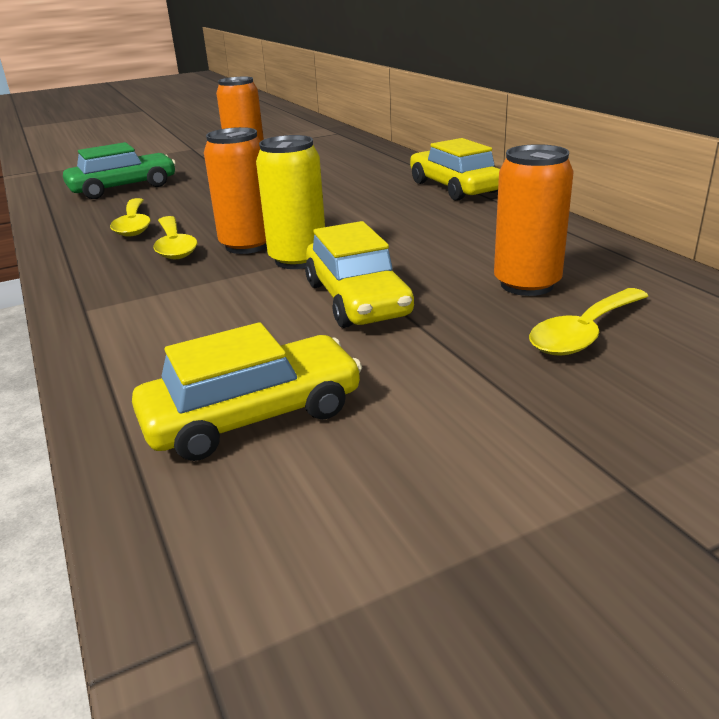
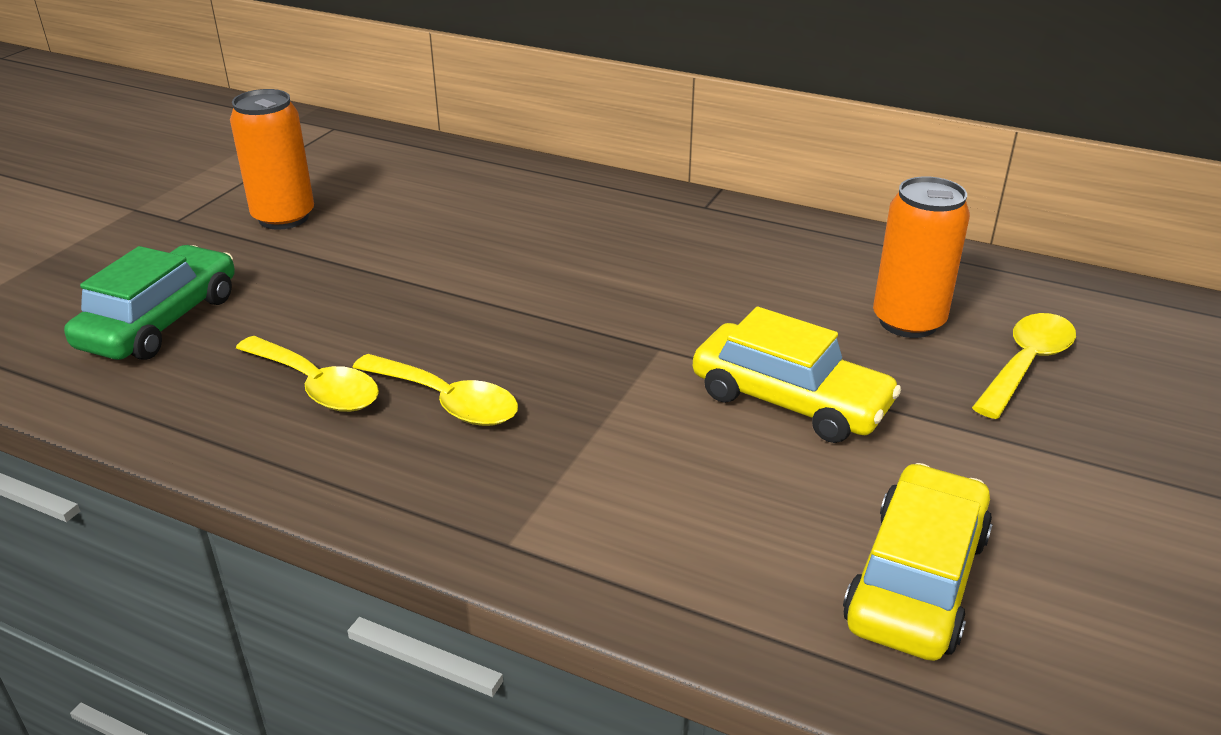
camera: 40 degrees left, 5 degrees up
(247, 245) = (543, 367): orange can -> none
(298, 260) = (641, 368): yellow can -> none
(454, 187) = (644, 199): yellow car -> none
(584, 333) = (1026, 364): yellow spoon -> yellow spoon turned 150 degrees counterclockwise

